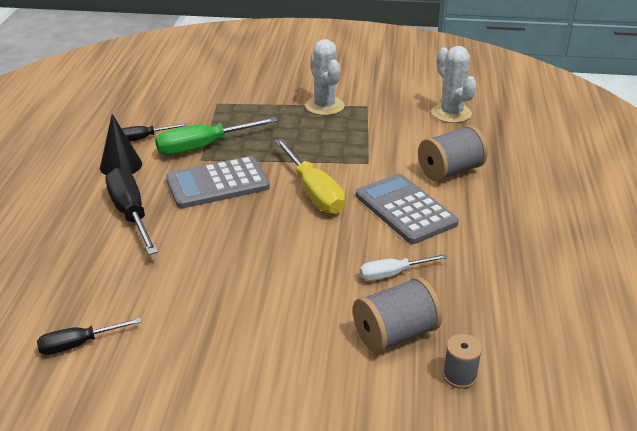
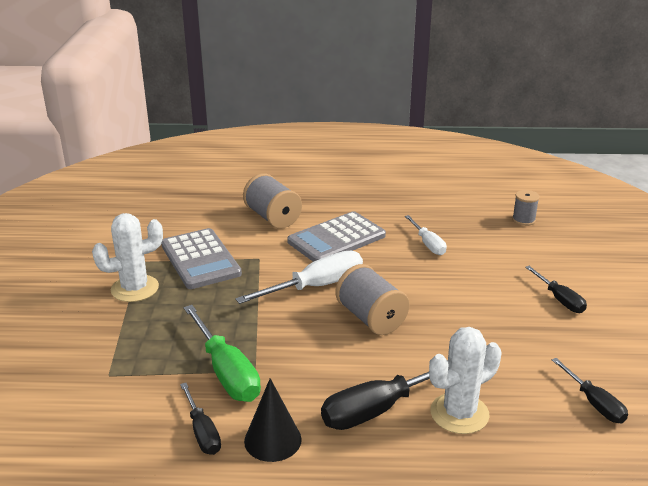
camera: 95 degrees left, 5 degrees down
(217, 183) = (307, 350): grey calculator -> grey calculator (200, 259)
(257, 364) = (560, 299): none -> black screwdriver
(314, 192) = (316, 286): yellow screwdriver -> white screwdriver
(395, 334) = (496, 242): grey spool -> grey spool (371, 318)
(451, 113) = (165, 215): white cactus -> white cactus (459, 413)

